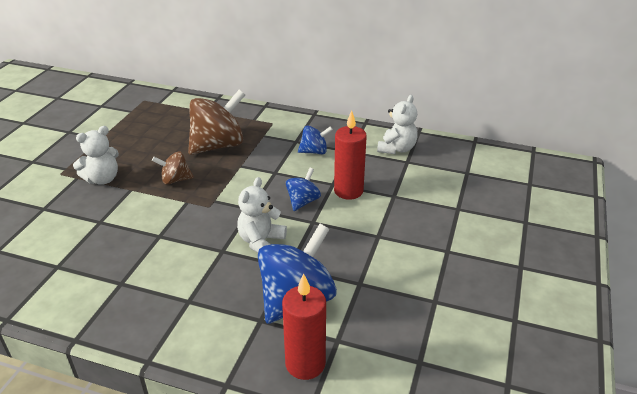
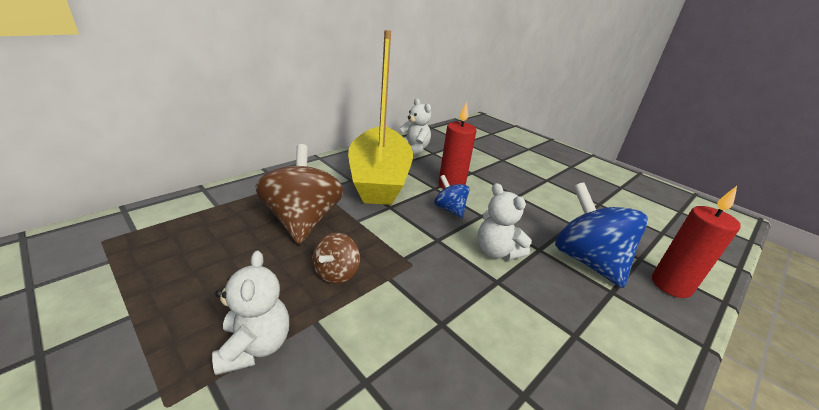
camera: 65 degrees left, 5 degrees down
(314, 152) = (379, 178): blue spinning top -> yellow boat

